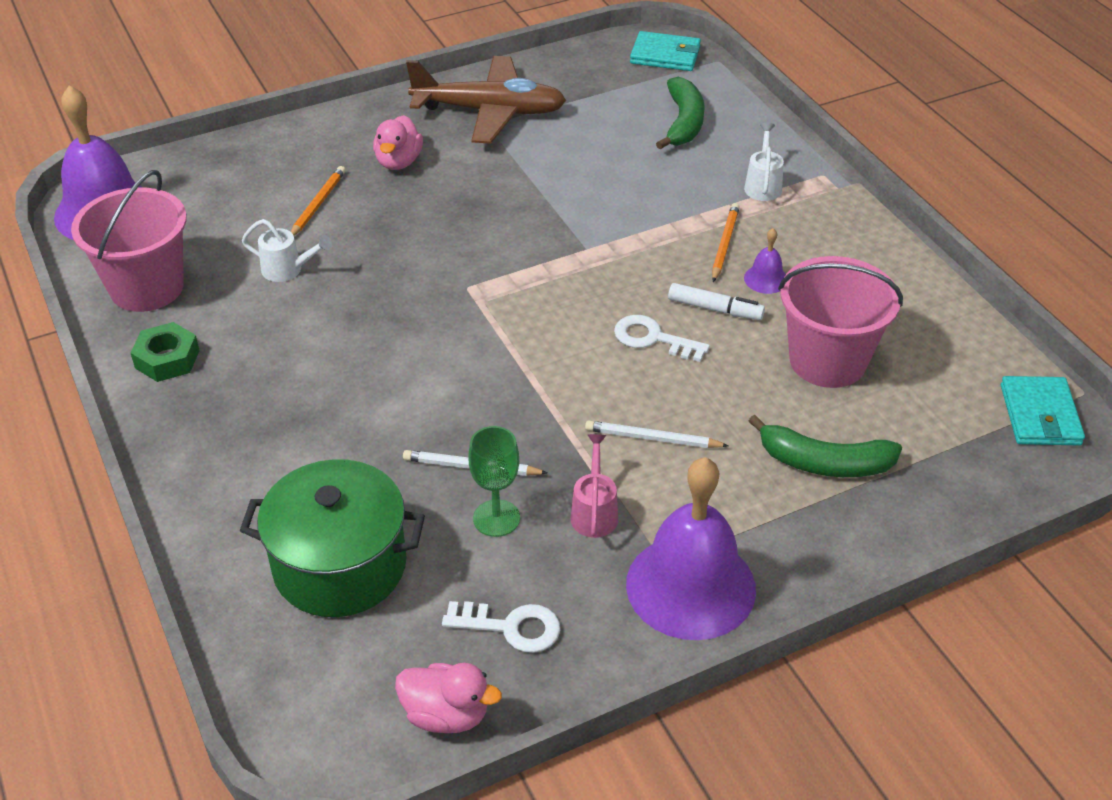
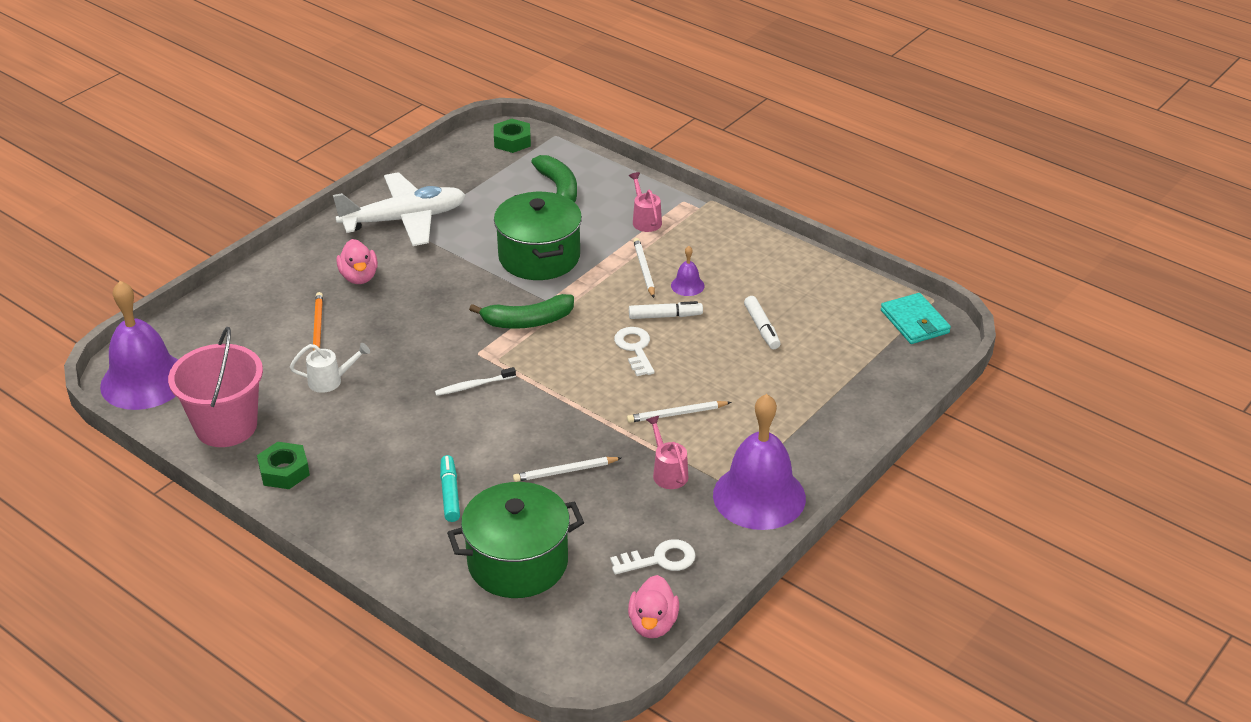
camera: 25 degrees left, 5 degrees down
(323, 448) = (450, 493): none -> turquoise marker
(436, 325) = (473, 386): none -> white toothbrush
(446, 715) = (653, 624): pink duck -> pink duck turned 105 degrees clockwise
(490, 111) = (404, 219): brown plane -> white plane
(496, 518) = (605, 498): green goblet -> none
(610, 195) = (539, 257): none -> green pot
(653, 338) = (635, 349): white key -> white key turned 75 degrees clockwise
(665, 55) = (512, 141): turquoise wallet -> green nut
(724, 244) = (644, 269): orange pencil -> white pencil
(763, 185) = (645, 220): white watering can -> pink watering can
(824, 463) = (797, 394): green banana -> green banana (527, 321)
(827, 361) = (761, 328): pink bucket -> white marker

